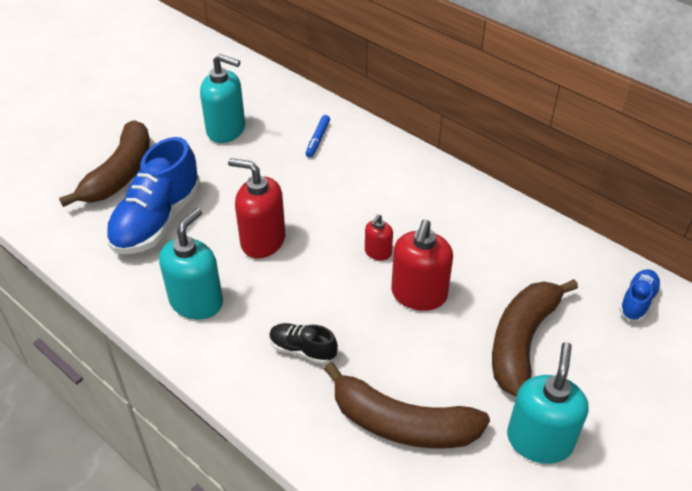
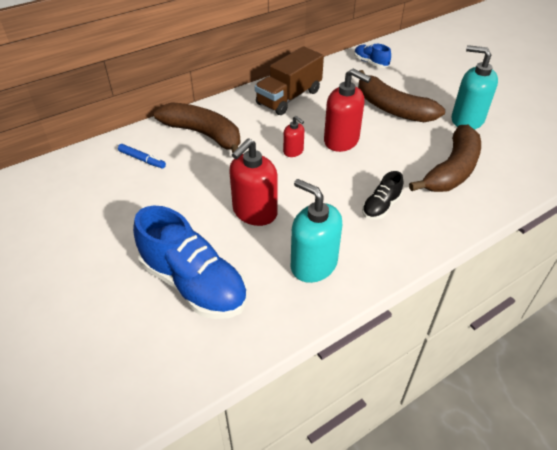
camera: 75 degrees left, 0 degrees up
(120, 174) = (101, 311): brown banana -> brown banana (203, 134)
(226, 130) = (86, 216): turquoise soap dispenser -> none
(490, 227) = (289, 97): none -> brown truck

